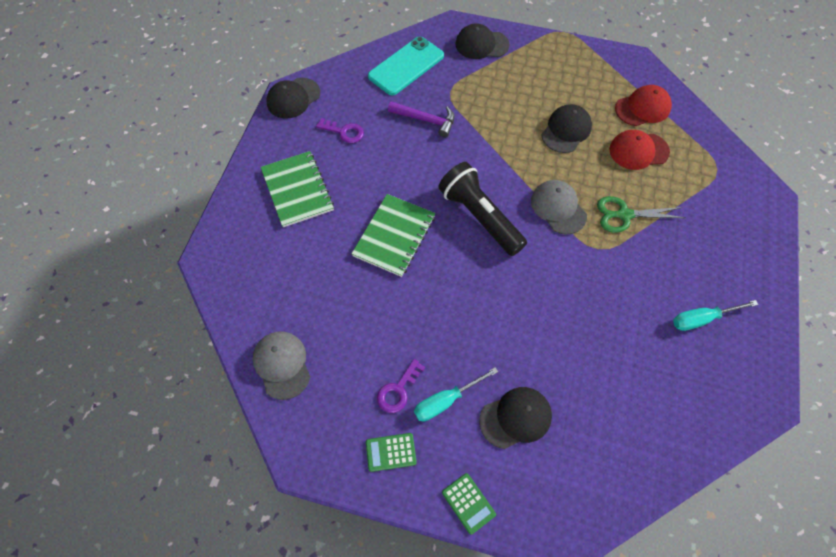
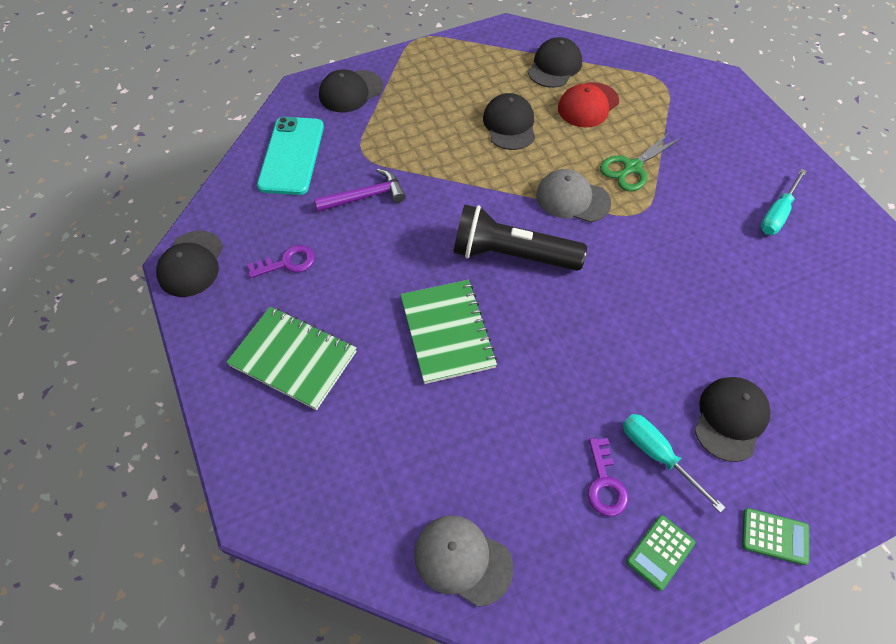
camera: 40 degrees left, 5 degrees down
(446, 401) = (657, 455): turquoise screwdriver -> turquoise screwdriver turned 120 degrees clockwise
(642, 108) = (554, 66): red cap -> black cap

